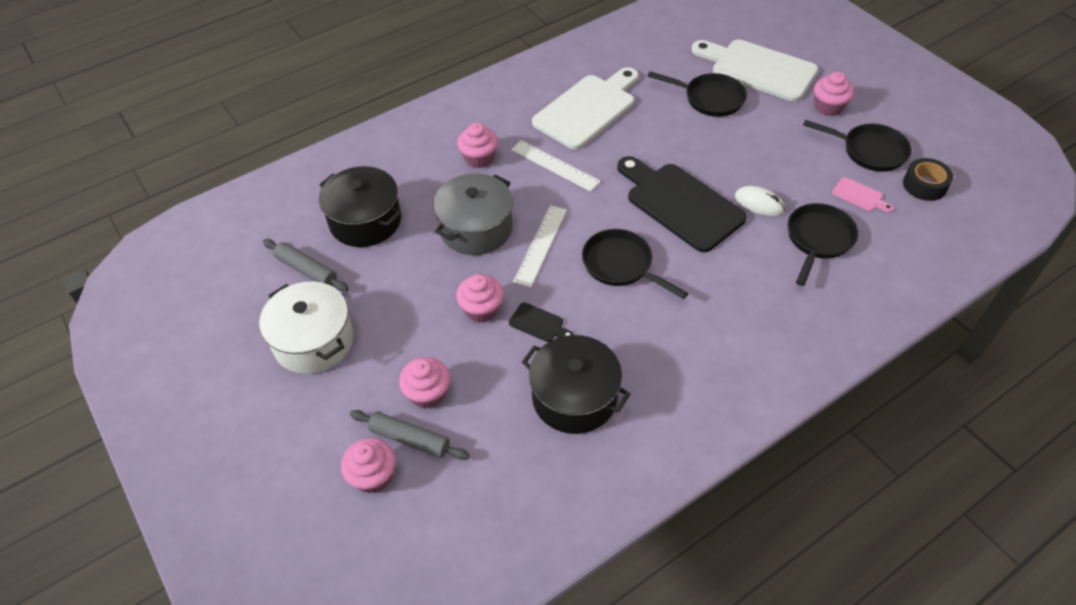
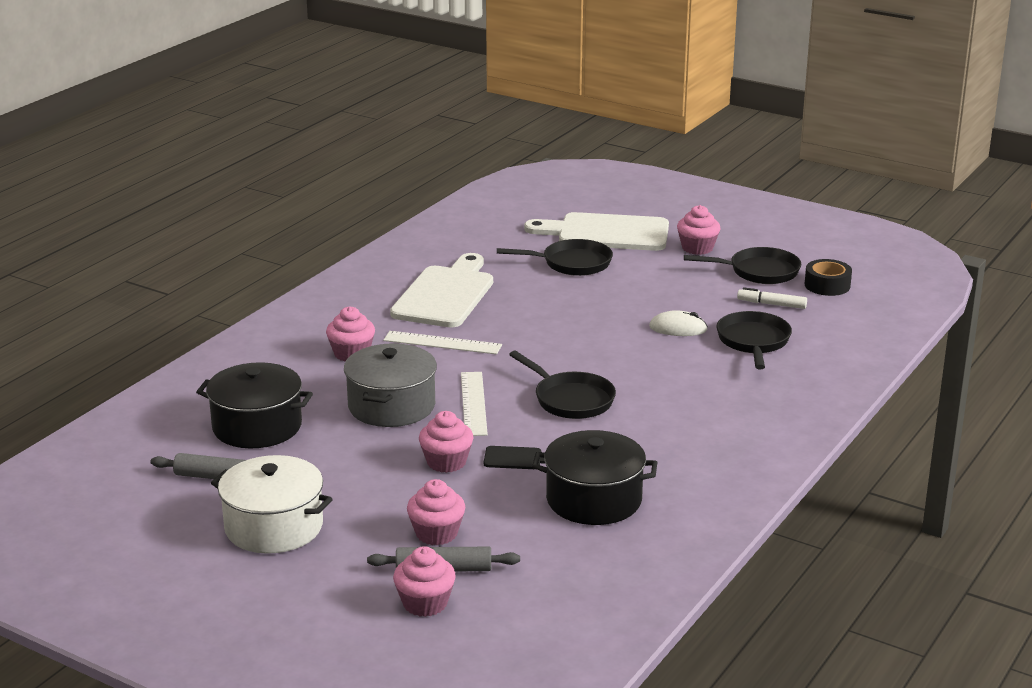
camera: 25 degrees left, 25 degrees down
(621, 265) = (570, 400): black pan -> black pan turned 150 degrees counterclockwise
(680, 204) = (598, 344): black cutting board -> none
(859, 196) = (771, 304): pink cutting board -> white marker

